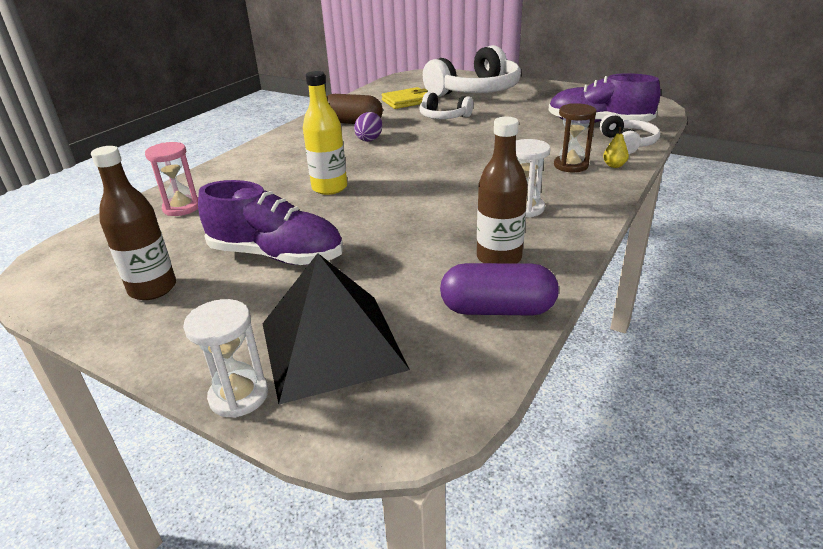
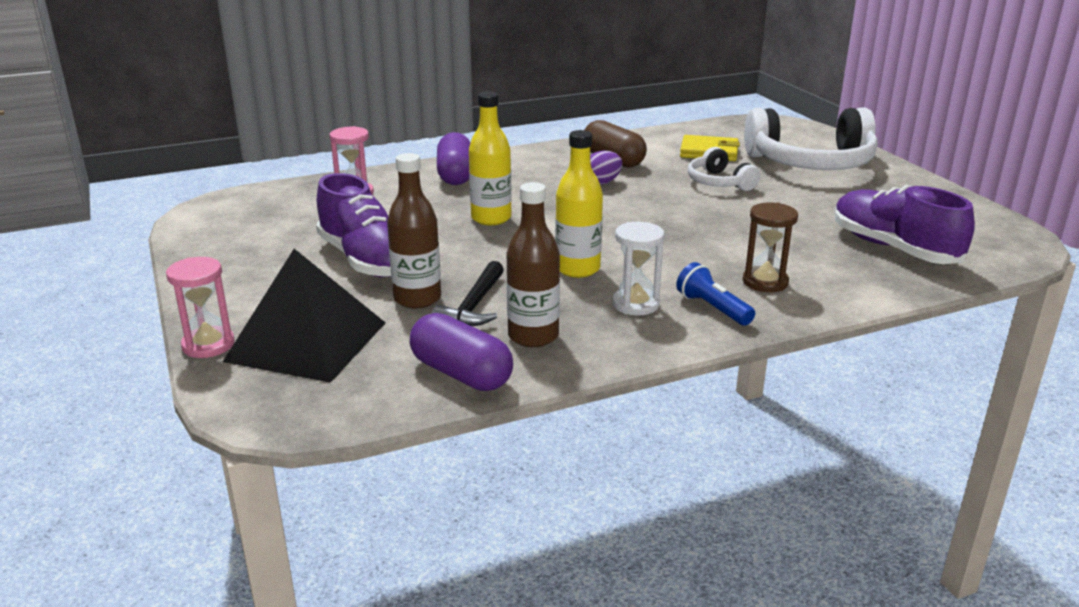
camera: 35 degrees right, 5 degrees down
(153, 288) = (254, 250): brown bottle -> brown bottle (417, 299)
(239, 396) = (208, 345): white hourglass -> pink hourglass
(250, 167) = (455, 175): none -> purple capsule
(421, 254) = (474, 306): none -> black hammer
(449, 200) = (577, 269): none -> yellow bottle
(571, 192) = (712, 308): none -> blue flashlight
(614, 165) = (816, 300): yellow pear -> none
(627, 143) = (884, 283): white headphones -> none

